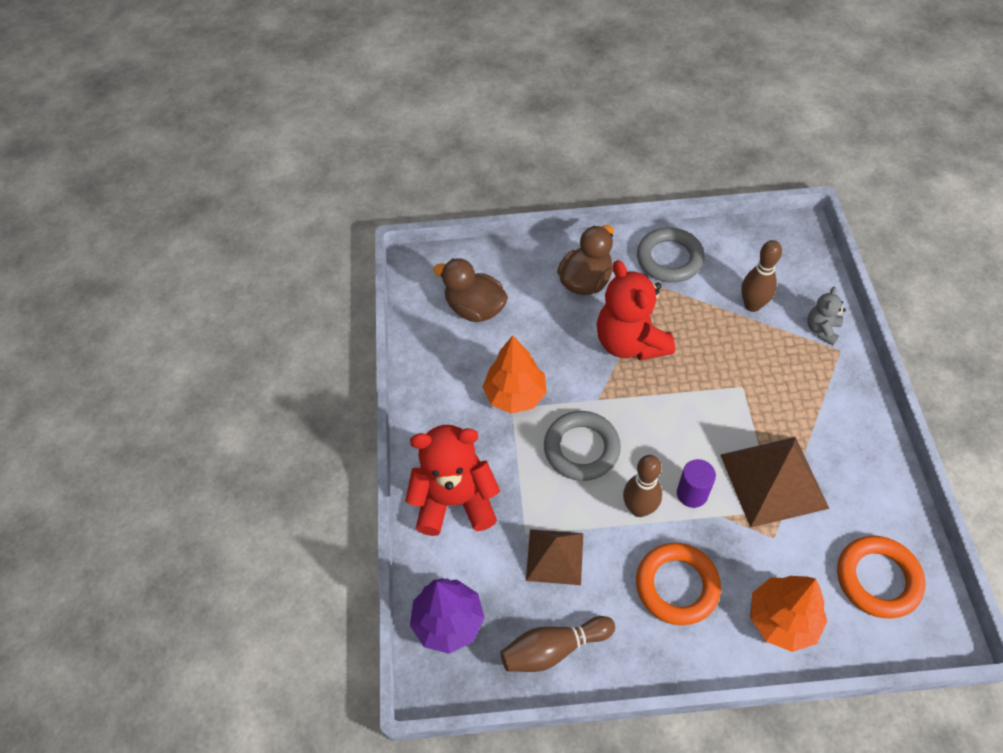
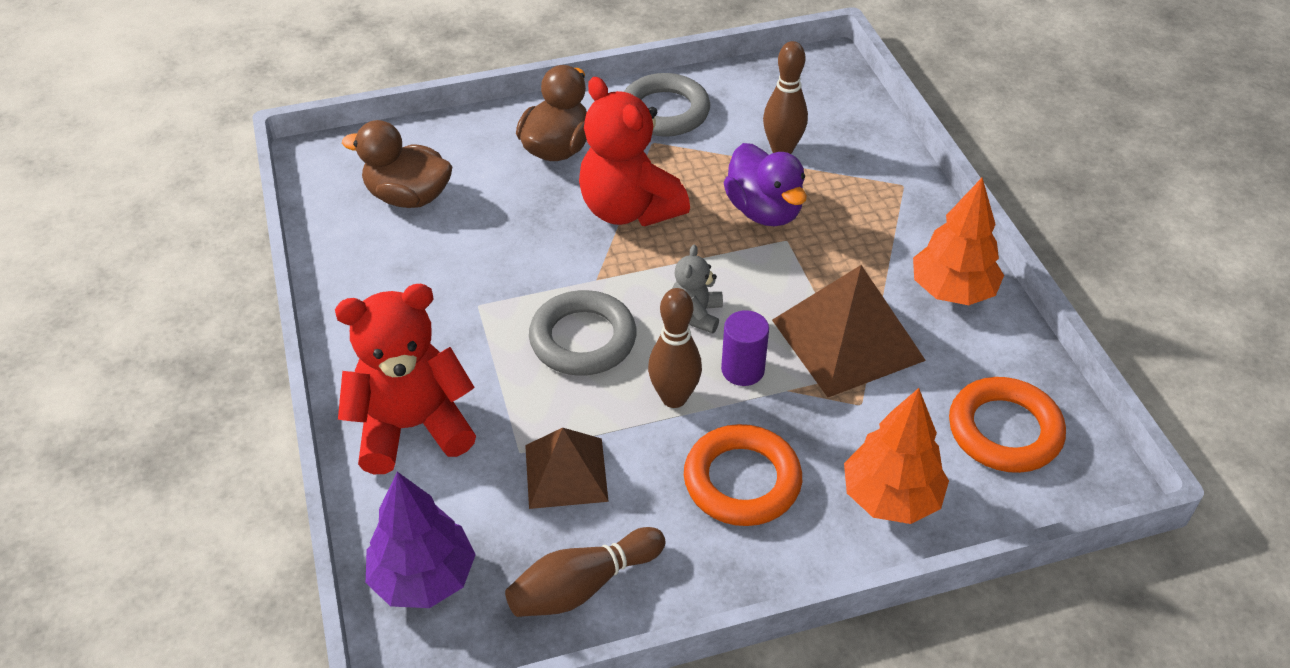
camera: 15 degrees left, 10 degrees down
(515, 395) = (480, 289): orange tree -> orange tree (952, 291)
(729, 358) = (764, 211): none -> purple duck
(822, 329) = (875, 165): grey teddy bear -> grey teddy bear (696, 315)

